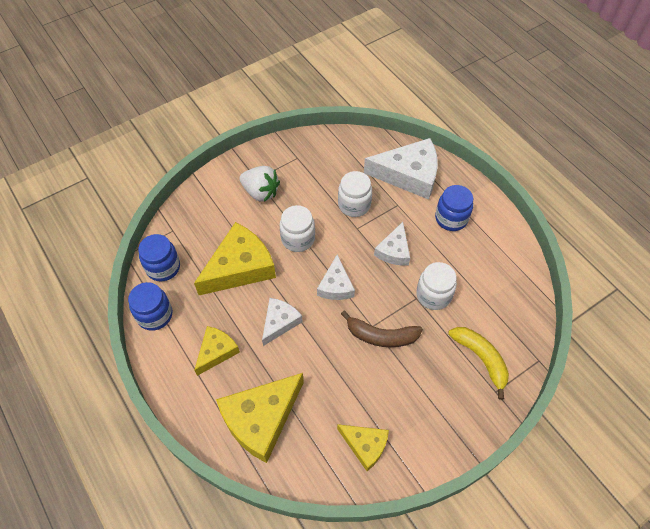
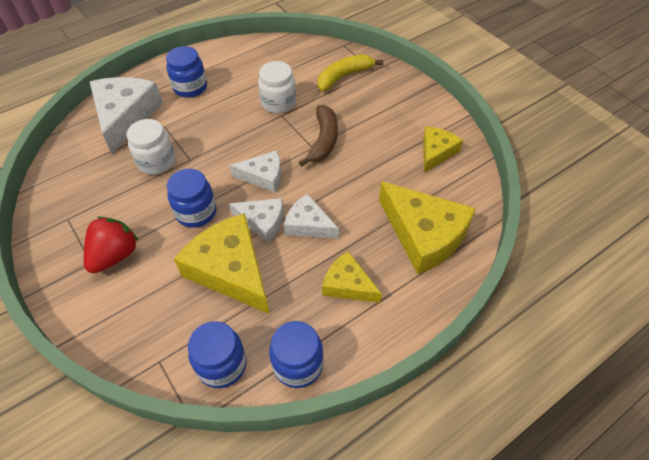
camera: 90 degrees left, 5 degrees down
(260, 192) = (115, 255): white strawberry -> red strawberry
(298, 239) = (196, 212): white jar -> blue jar
(394, 251) = (224, 130): white cheese -> white cheese (262, 222)

